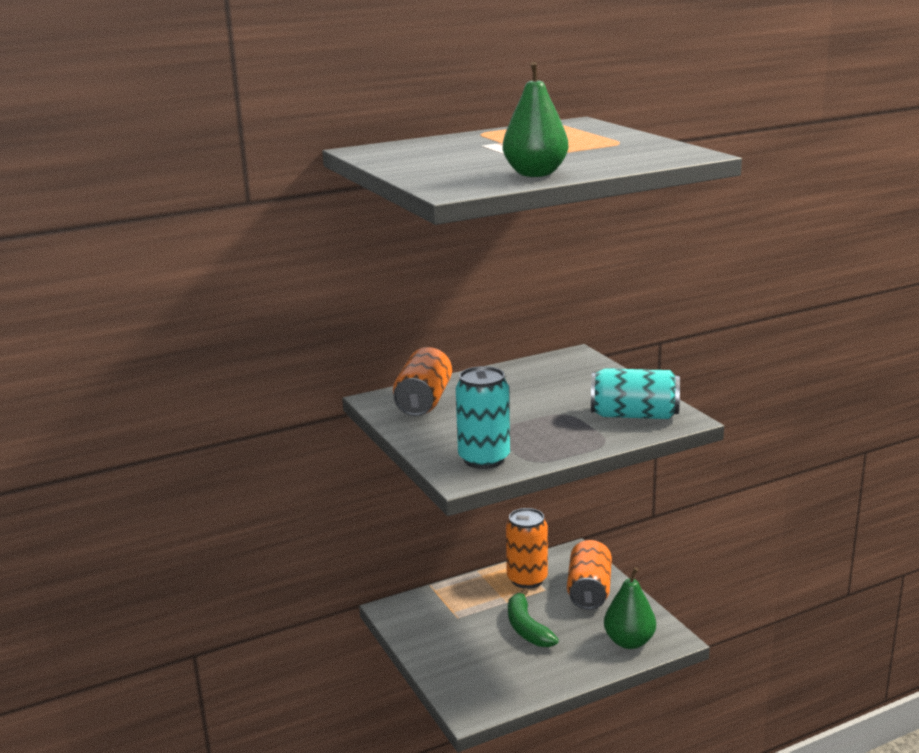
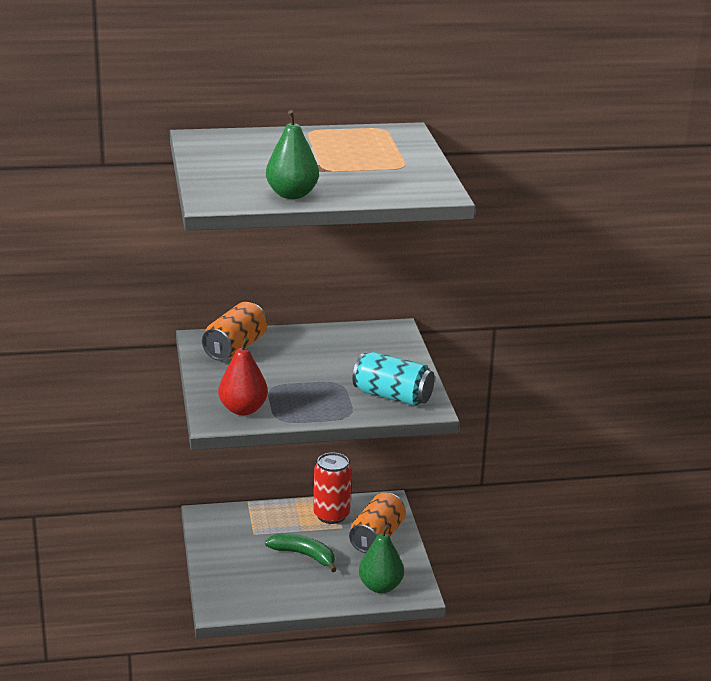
camera: 15 degrees right, 5 degrees up
(484, 459) = (243, 410): turquoise can -> red pear
(527, 579) = (331, 515): orange can -> red can
(527, 628) = (304, 555): green banana -> green banana turned 120 degrees clockwise

